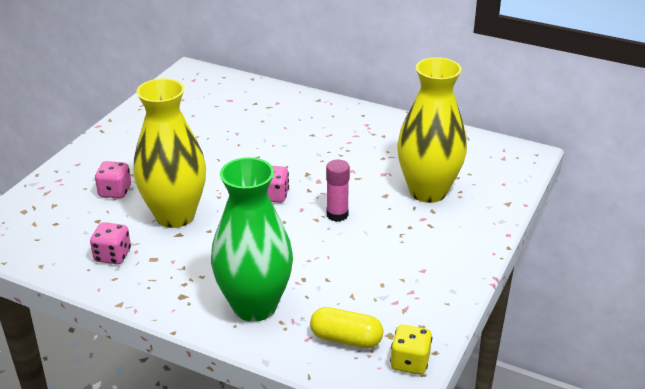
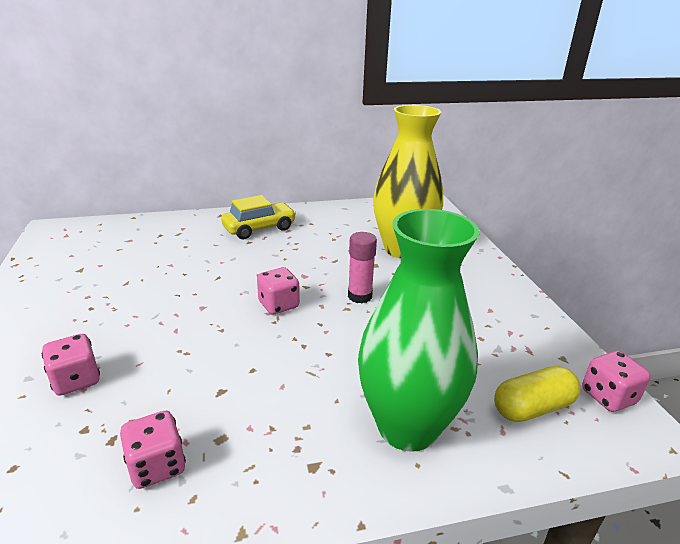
camera: 40 degrees left, 5 degrees down
(175, 215) = (192, 372): yellow vase -> none
(334, 125) = (259, 228): none -> yellow car
(410, 362) = (608, 397): yellow dice -> pink dice

